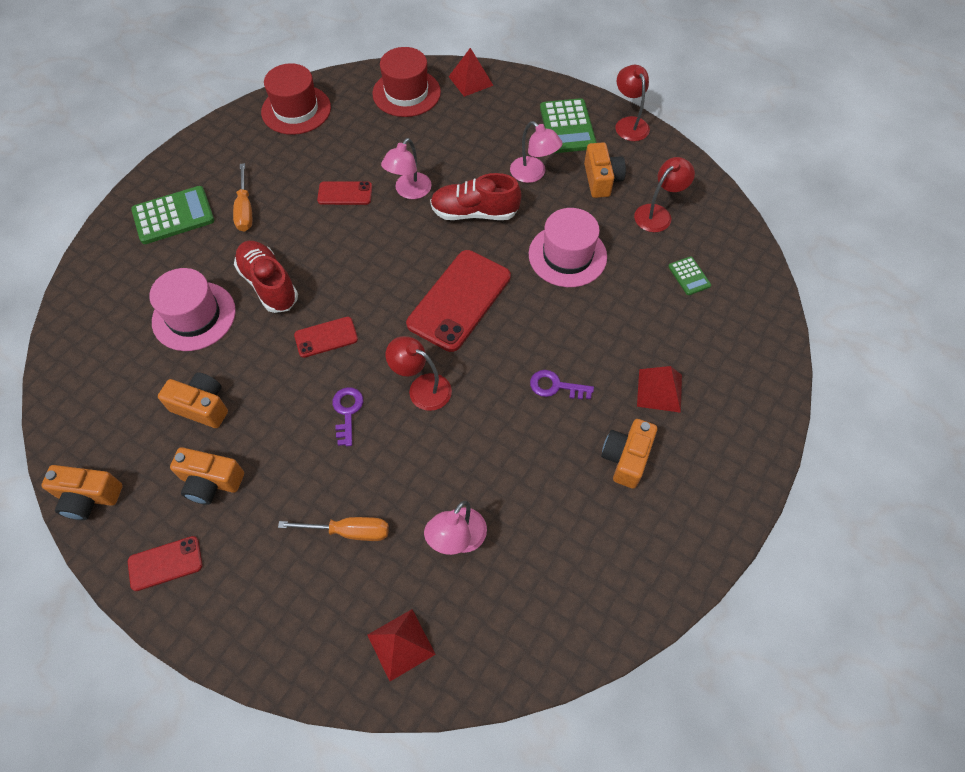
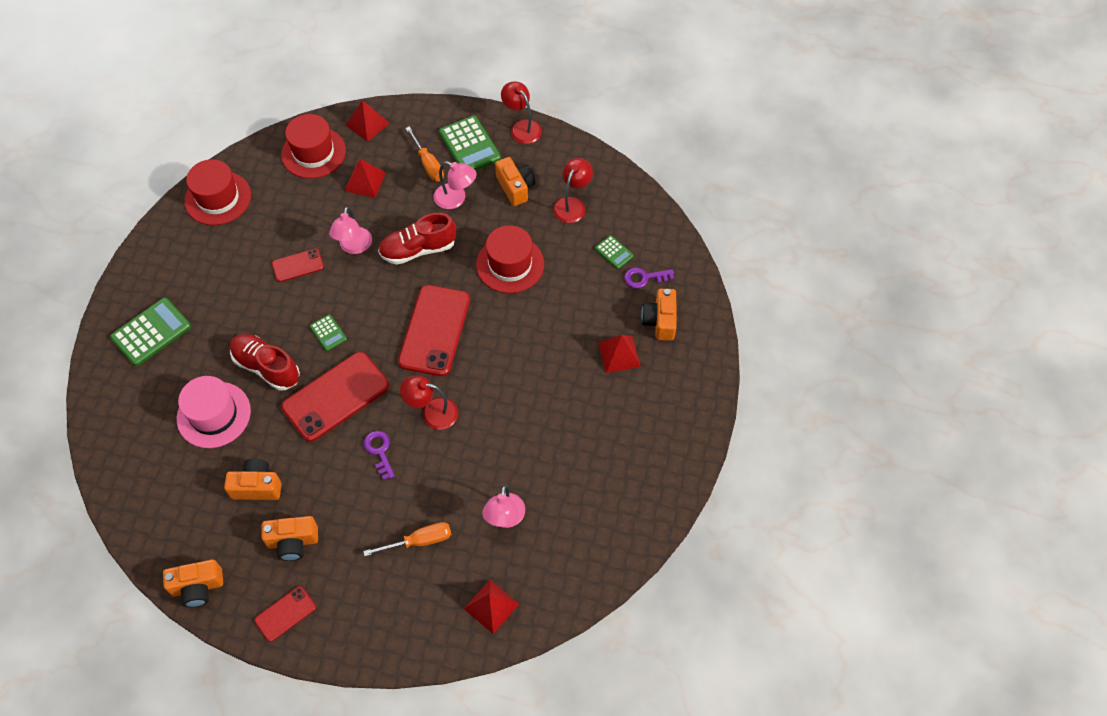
camera: 20 degrees left, 0 degrees up
(245, 210) = (214, 307): orange screwdriver -> orange screwdriver (428, 164)
(326, 337) = (336, 396): red phone -> red phone, size x1.94
(346, 269) = (328, 333): none -> green calculator
(446, 133) = (365, 181): none -> red pyramid
(555, 386) = (538, 377): purple key -> purple key (644, 278)
(567, 255) = (510, 264): pink hat -> red hat
(626, 458) = (610, 415): orange camera -> orange camera (660, 321)

